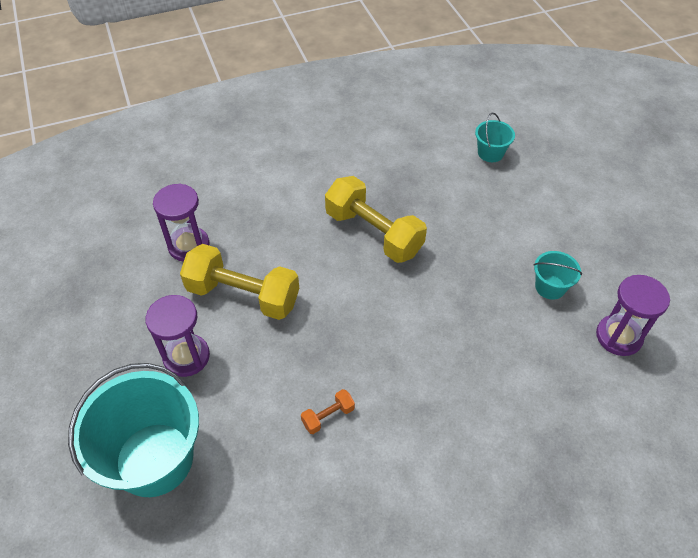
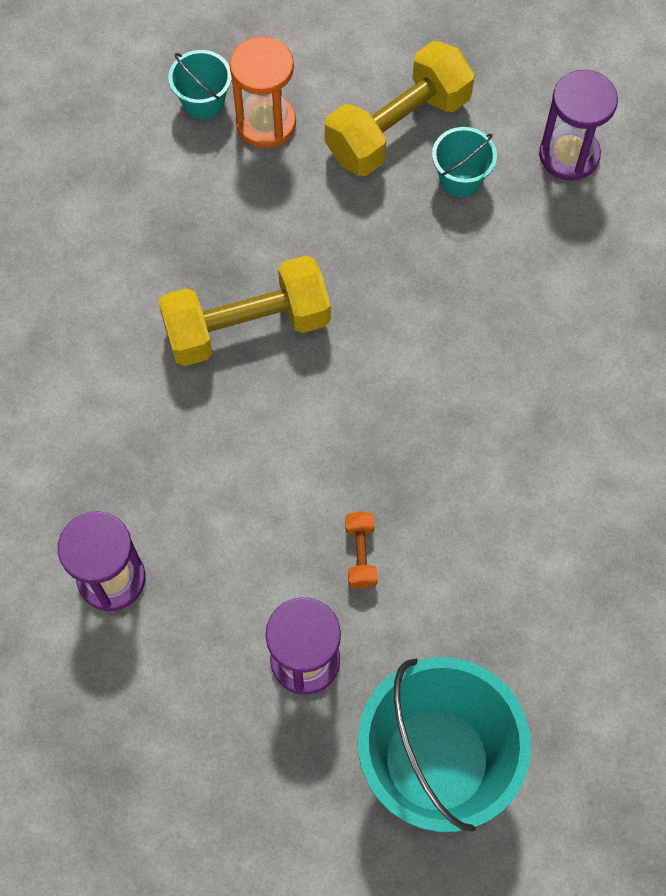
camera: 60 degrees left, 15 degrees up
(243, 295) = (248, 544): yellow dumbbell -> yellow dumbbell (397, 127)
(328, 416) = (491, 529): orange dumbbell -> orange dumbbell (360, 554)
(502, 183) = (266, 123): none -> orange hourglass

